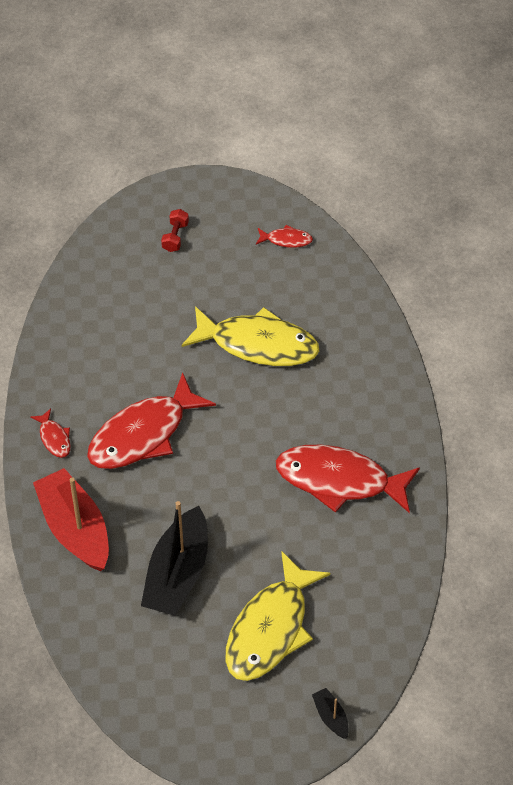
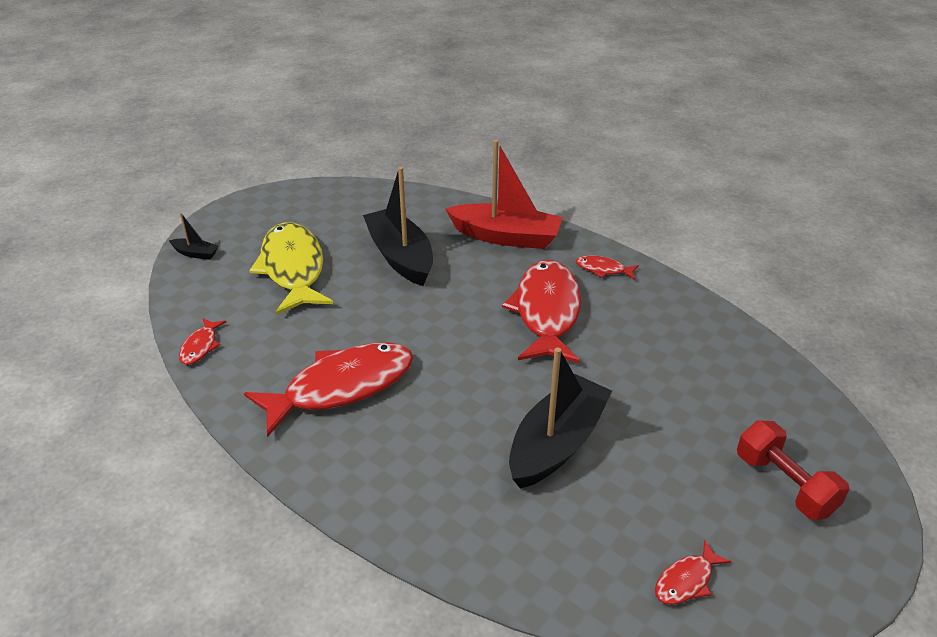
camera: 135 degrees right, 15 degrees down
(175, 237) = (784, 484): red dumbbell -> red dumbbell, size x1.67
(258, 344) = (557, 443): yellow fish -> black boat
(403, 594) = (200, 346): none -> red fish

